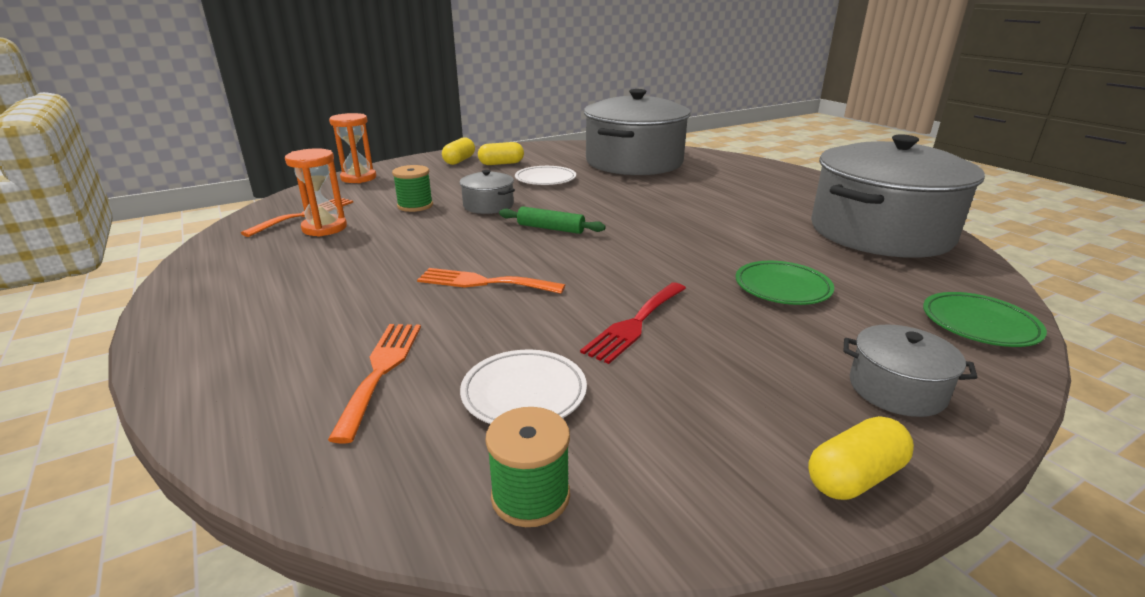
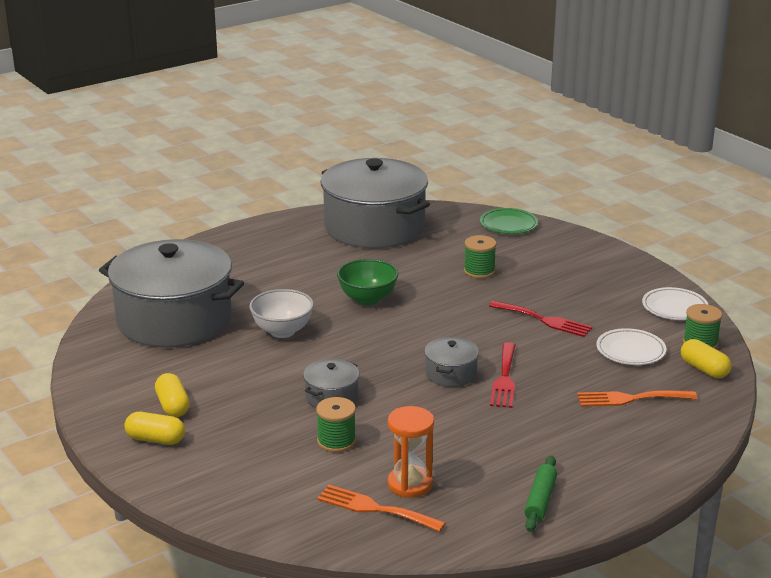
camera: 95 degrees left, 0 degrees up
(358, 178) = (233, 506): orange hourglass -> none
(483, 282) = (504, 378): orange fork -> red fork
(545, 179) = (241, 371): white plate -> white plate (674, 308)
(550, 228) = (389, 358): green rolling pin -> green rolling pin (540, 500)
(612, 191) = (282, 331): none -> white bowl
(683, 223) = (367, 299): none -> green bowl
(782, 288) = (479, 271): green plate -> green spool
(854, 477) = (650, 275): yellow capsule -> yellow capsule (704, 369)
(896, 389) = (582, 256): grey pot -> grey pot (451, 374)

